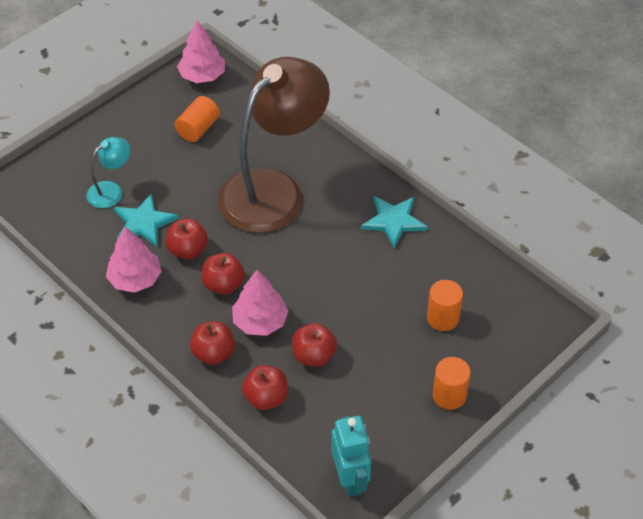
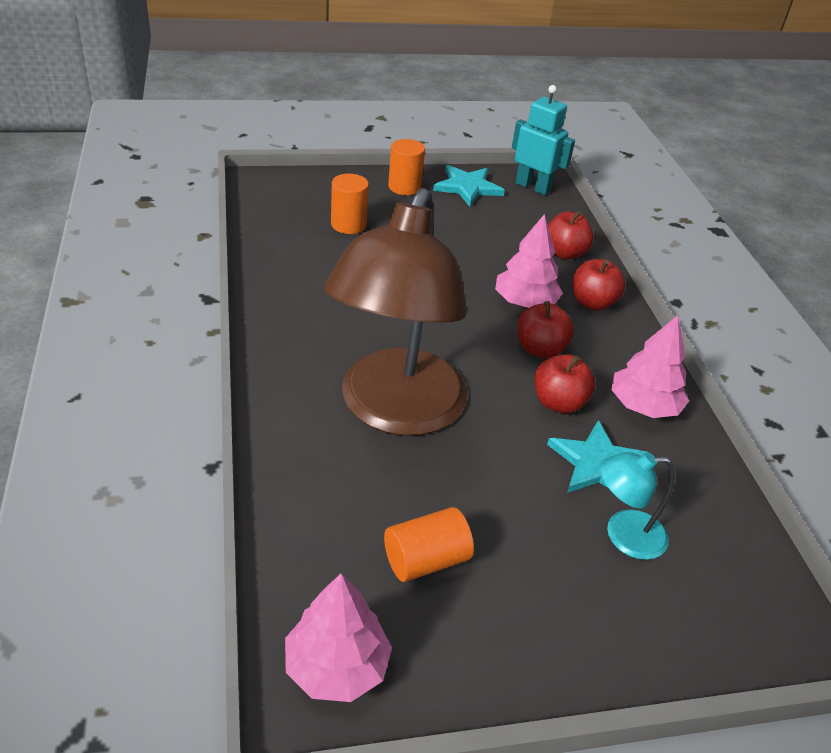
camera: 150 degrees left, 10 degrees down
(273, 190) = (395, 411): brown lamp -> brown lamp turned 60 degrees counterclockwise
(314, 356) = (494, 257): red apple -> none
(350, 479) = (533, 187): turquoise robot -> turquoise robot turned 105 degrees clockwise
(394, 221) = (296, 309): turquoise star -> turquoise star (467, 187)

